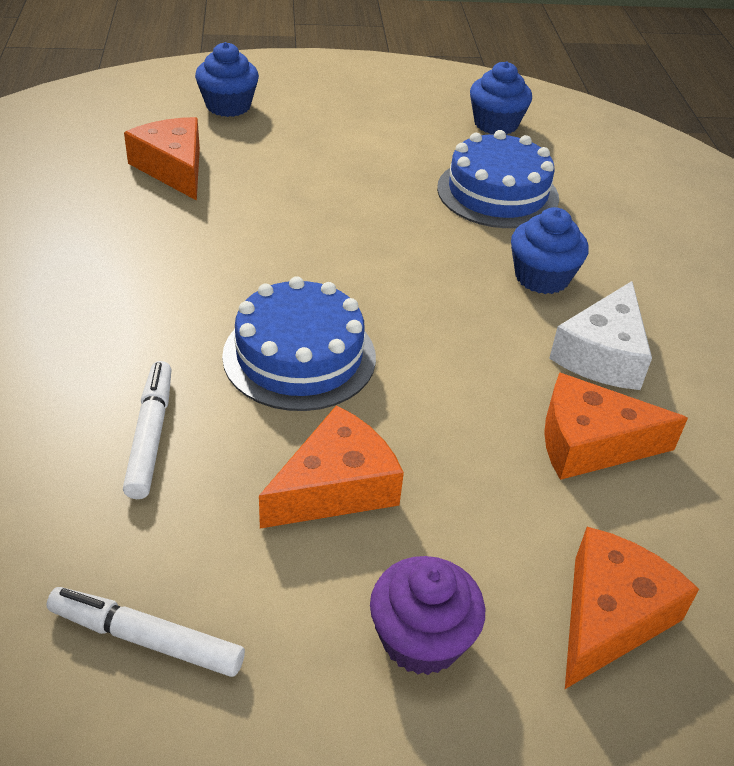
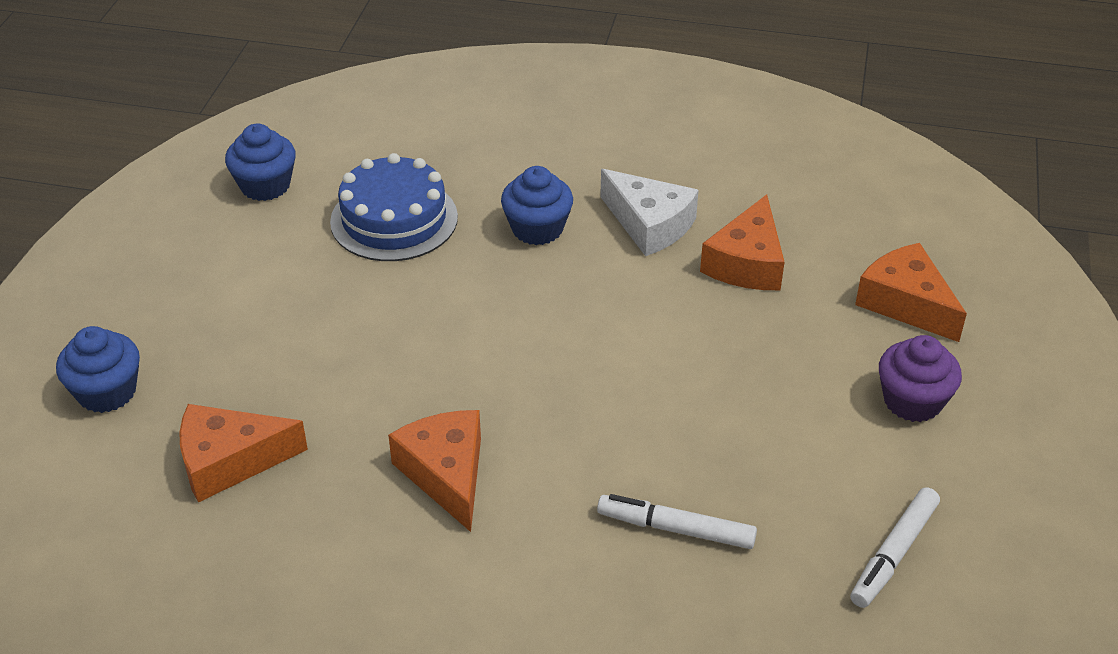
camera: 70 degrees left, 0 degrees up
(299, 356) = (597, 411): blue cake -> none
(336, 487) = (762, 417): orange cheese -> orange cheese (446, 474)

